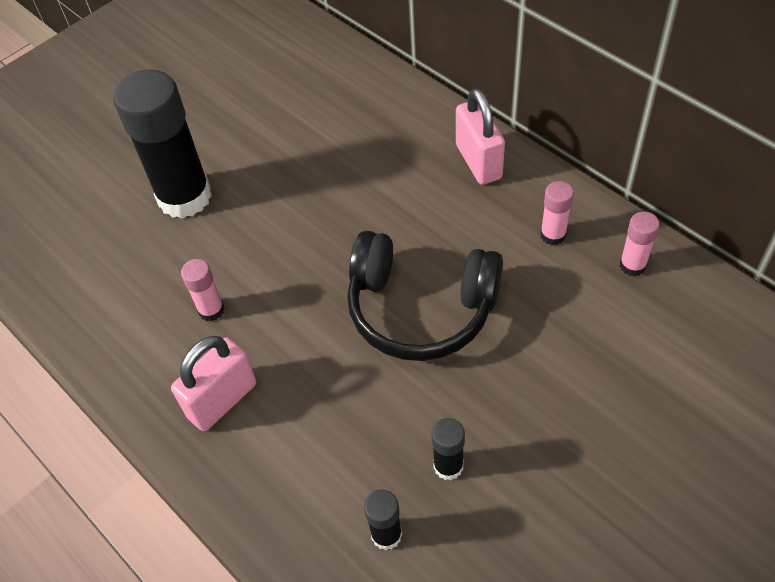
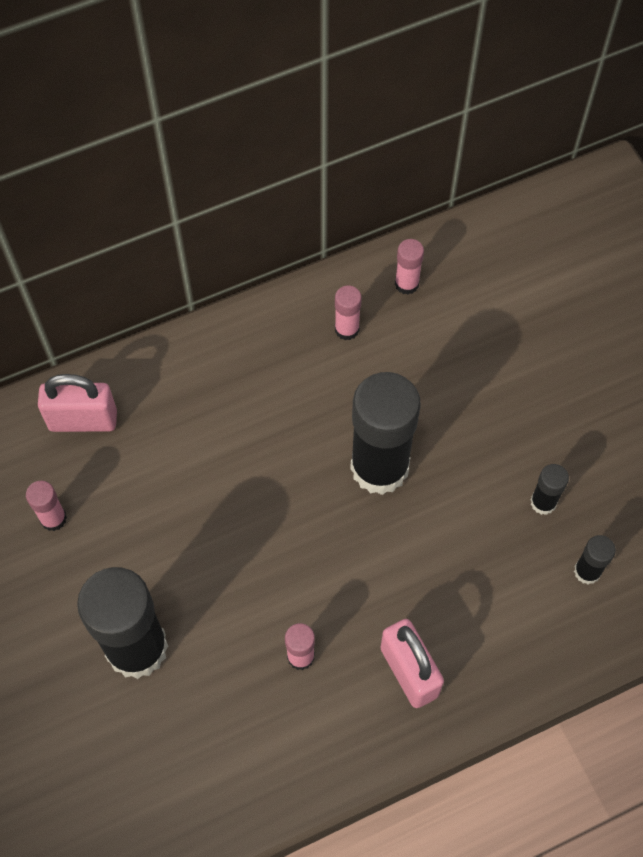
camera: 75 degrees left, 10 degrees up
(276, 108) = (53, 518): none -> pink glue stick
(421, 308) = (379, 467): black headphones -> black glue stick
(478, 162) = (230, 354): pink padlock -> pink padlock (83, 420)

